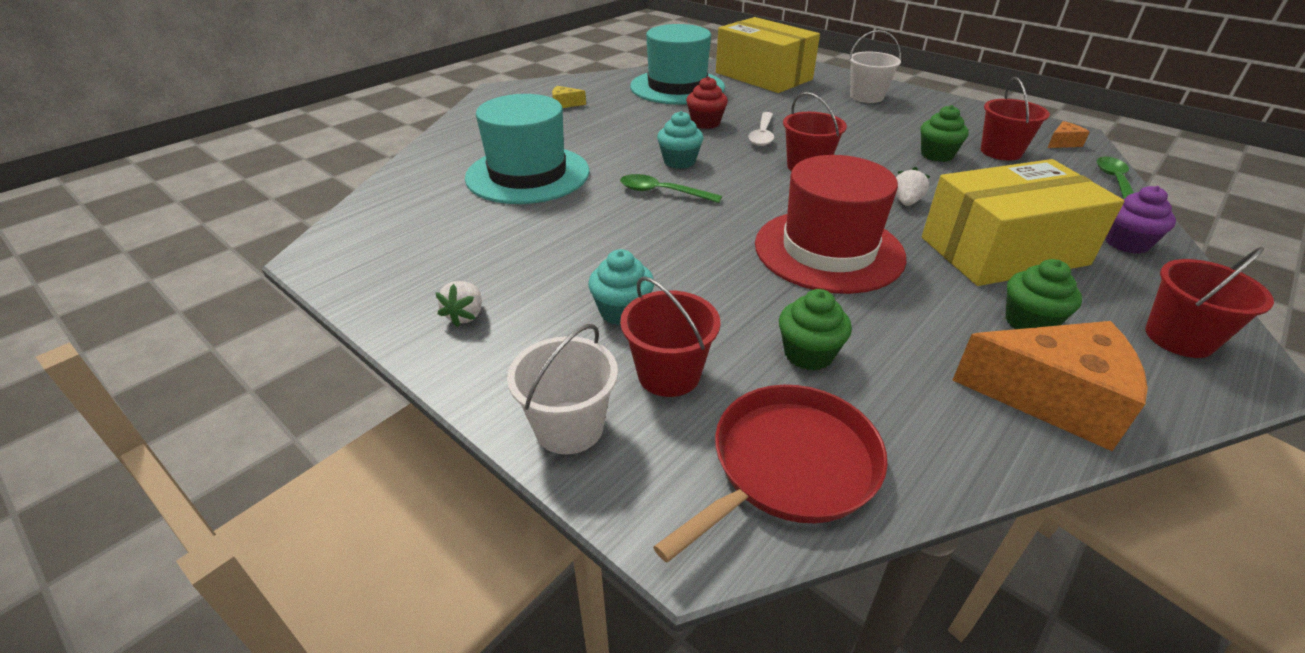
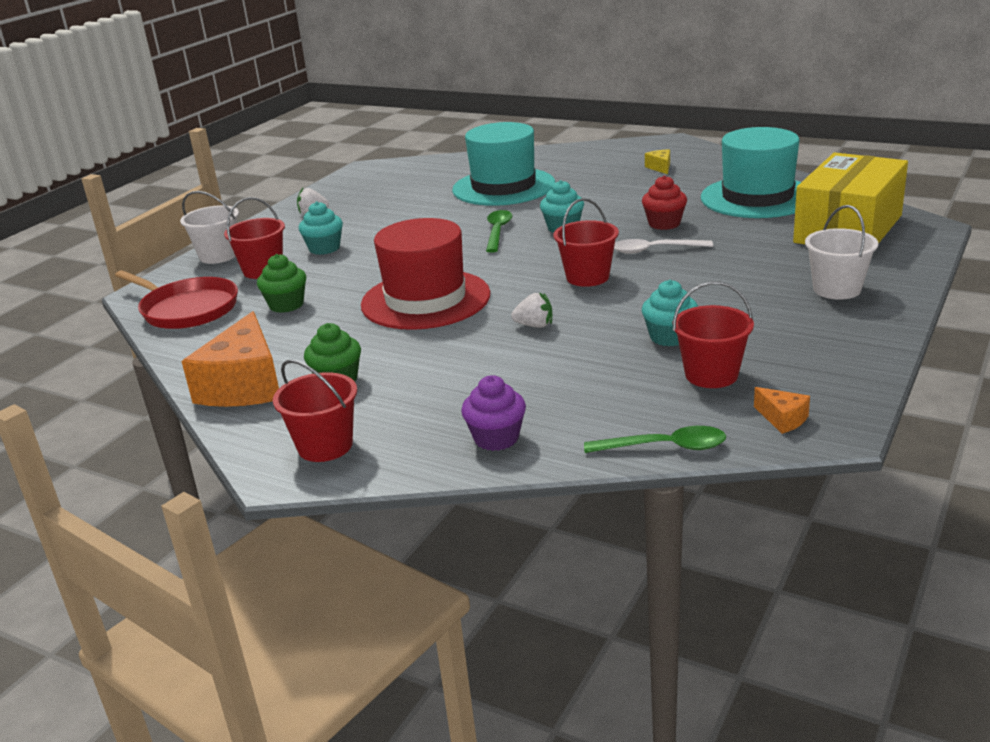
camera: 80 degrees right, 10 degrees down
(937, 155) = (669, 337): green cupcake -> turquoise cupcake
(1003, 251) = (453, 372): yellow box -> none

